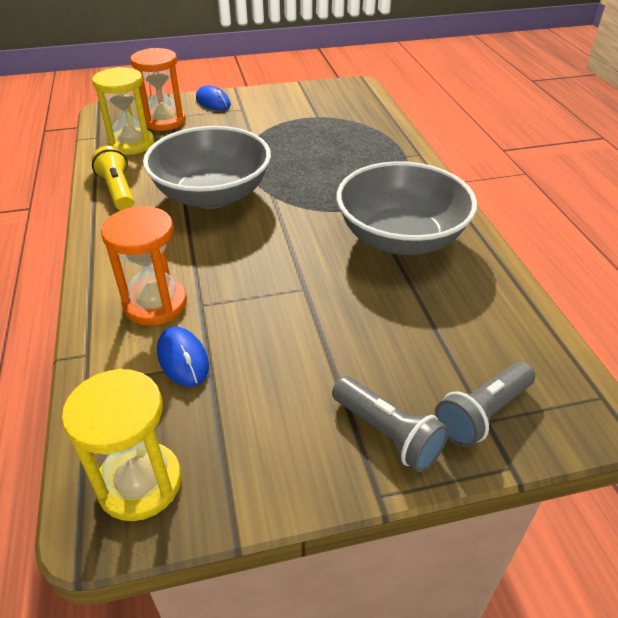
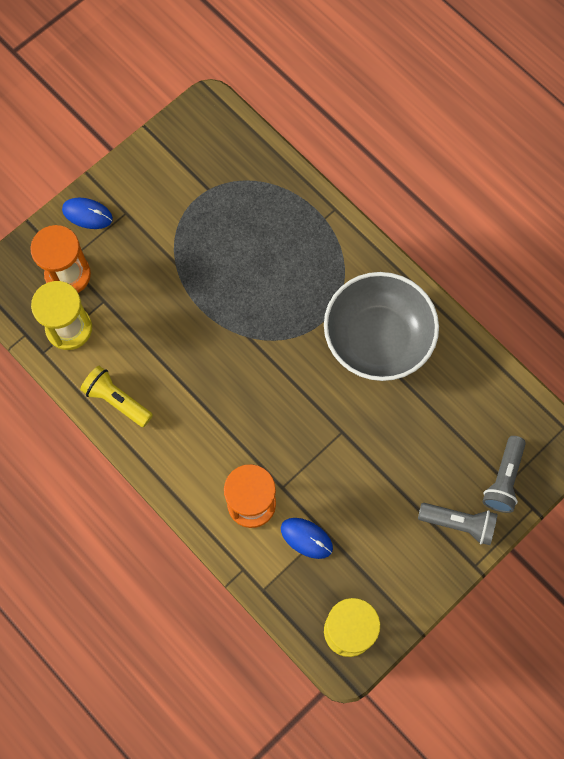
camera: 30 degrees left, 30 degrees up
(212, 195) = (199, 363): grey bowl -> none

